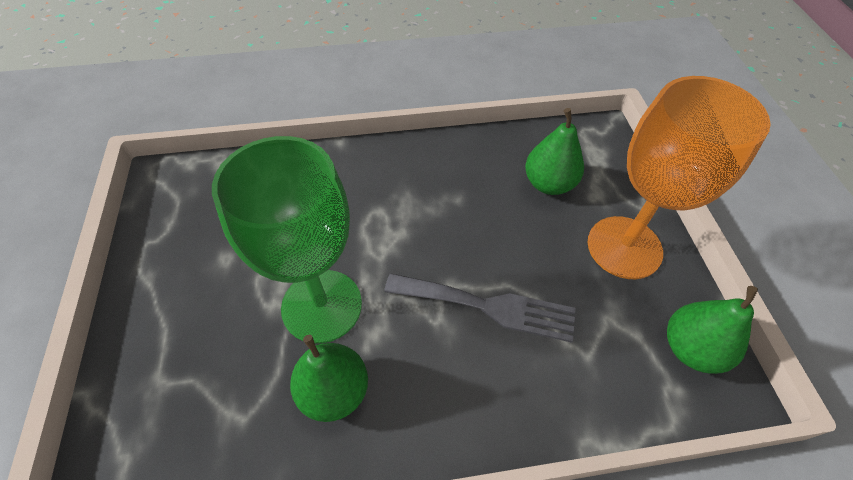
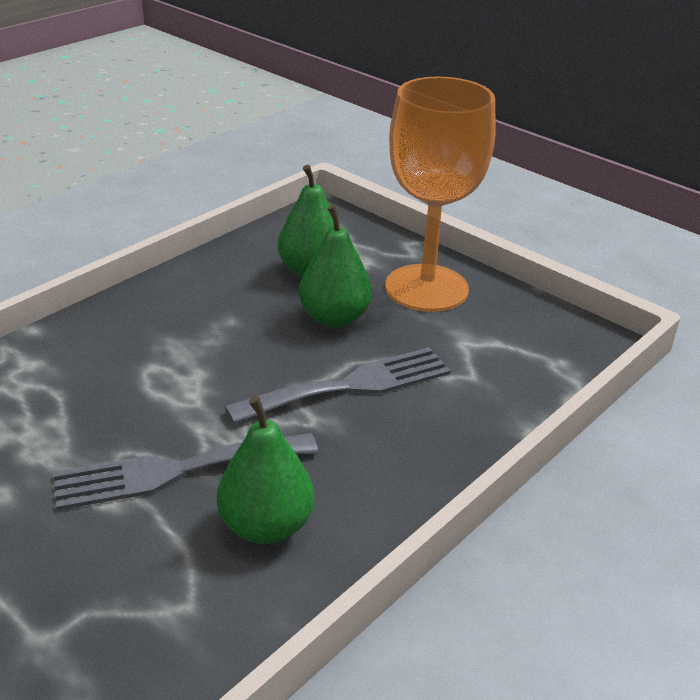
camera: 40 degrees left, 20 degrees down
(322, 306) = (174, 471): green goblet -> grey fork
(691, 348) = (544, 330): green pear -> green pear (334, 318)

